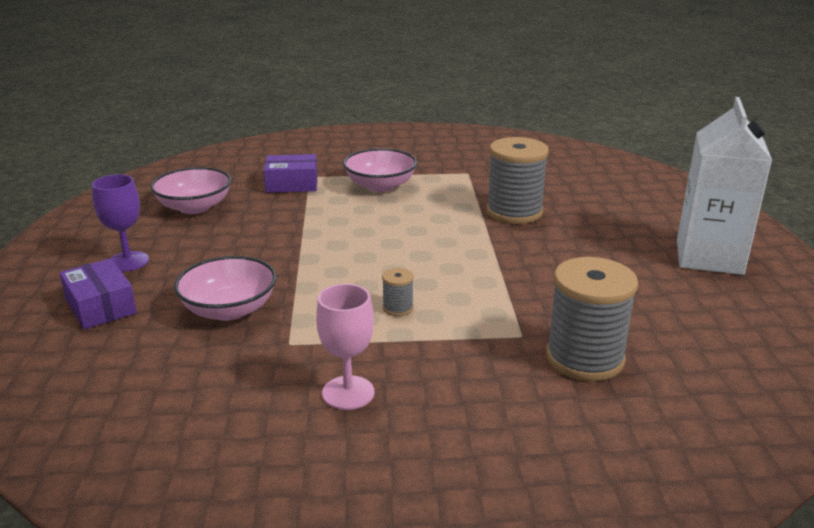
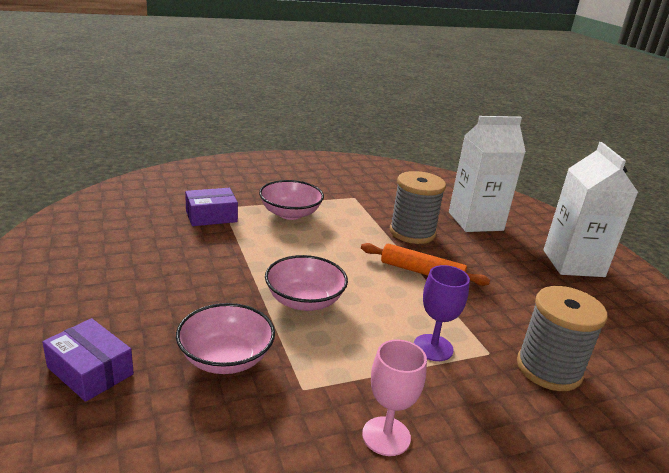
camera: 20 degrees left, 0 degrees up
(128, 261) = (93, 314): purple goblet -> purple goblet (433, 347)
(194, 207) = (131, 246): pink bowl -> pink bowl (304, 300)
(398, 308) = (376, 337): grey spool -> none
(496, 252) = (421, 272): none -> orange rolling pin
(607, 205) = (475, 221): none -> white carton

